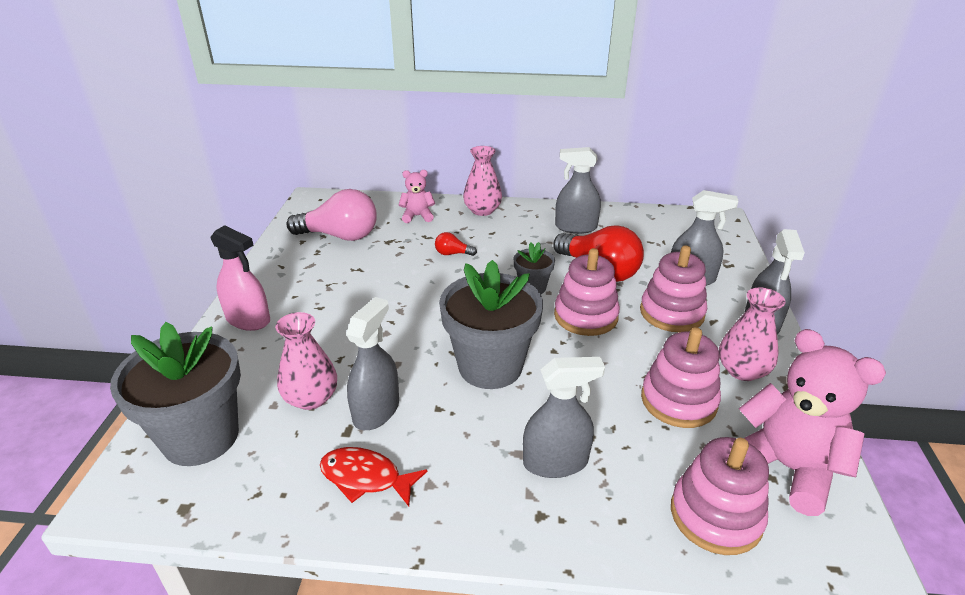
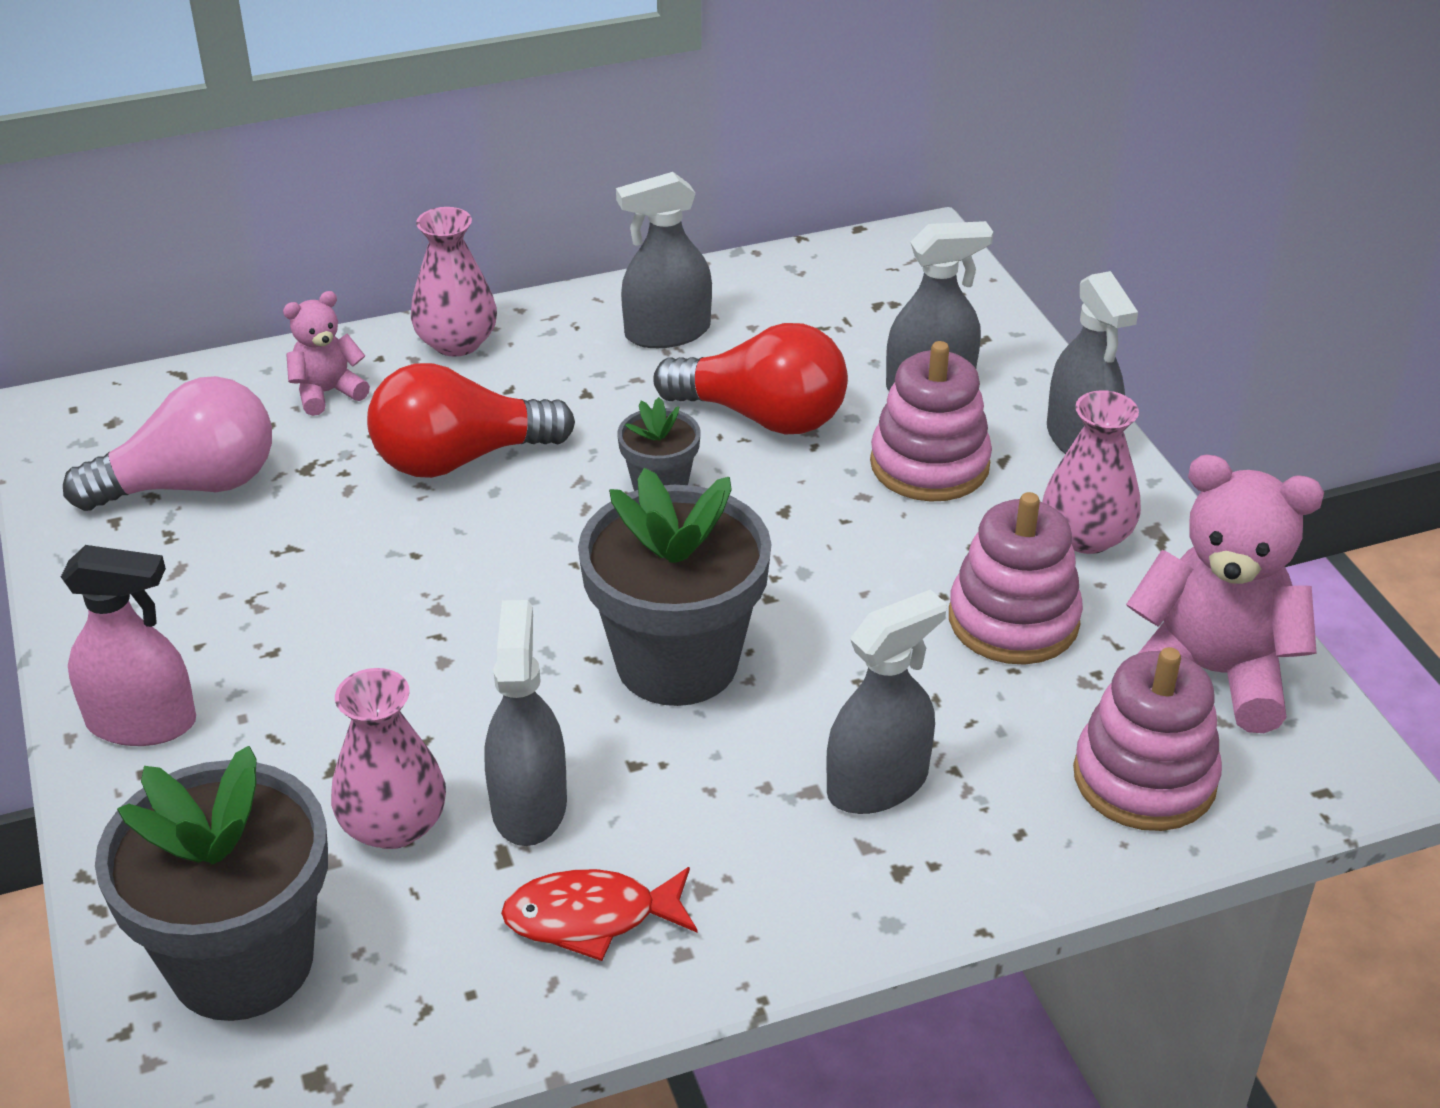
camera: 25 degrees left, 5 degrees up
(452, 253) = (460, 459): red light bulb -> red light bulb, size x2.28
(585, 316) = (787, 515): pink stacking toy -> none

